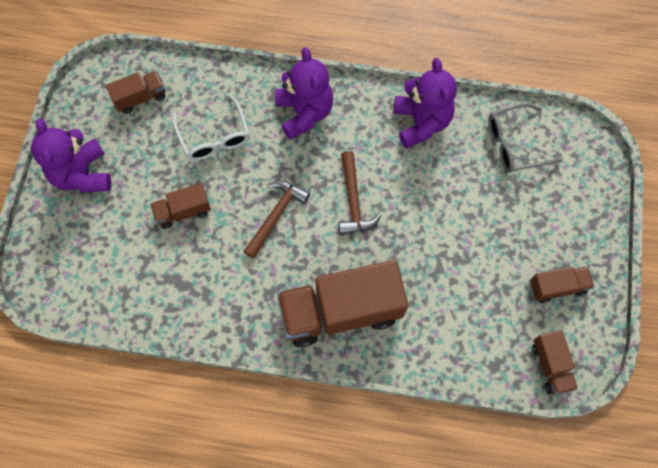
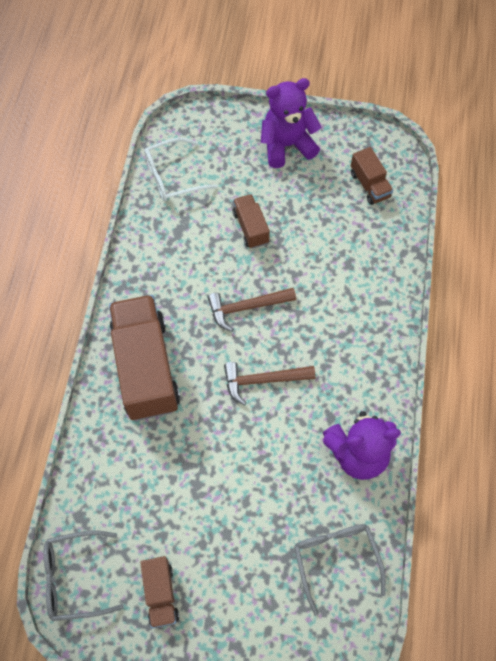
camera: 90 degrees right, 5 degrees down
(214, 137) = (330, 250): white glasses -> white glasses (172, 176)
(276, 215) = (246, 307): brown hammer -> brown hammer turned 135 degrees clockwise
(304, 113) = (362, 332): purple teddy bear -> none
(551, 366) = (74, 578): brown truck -> grey glasses

